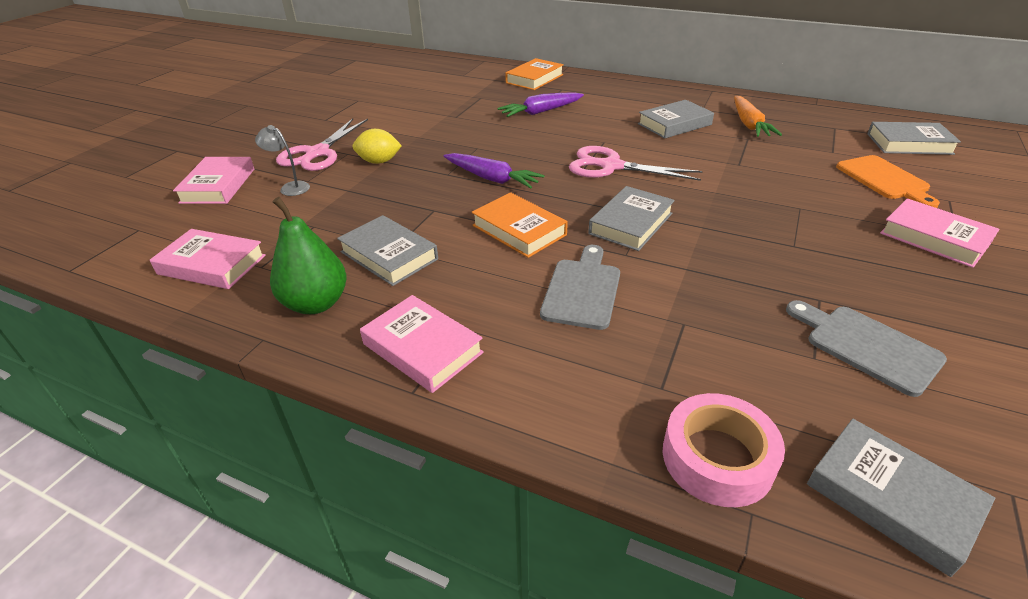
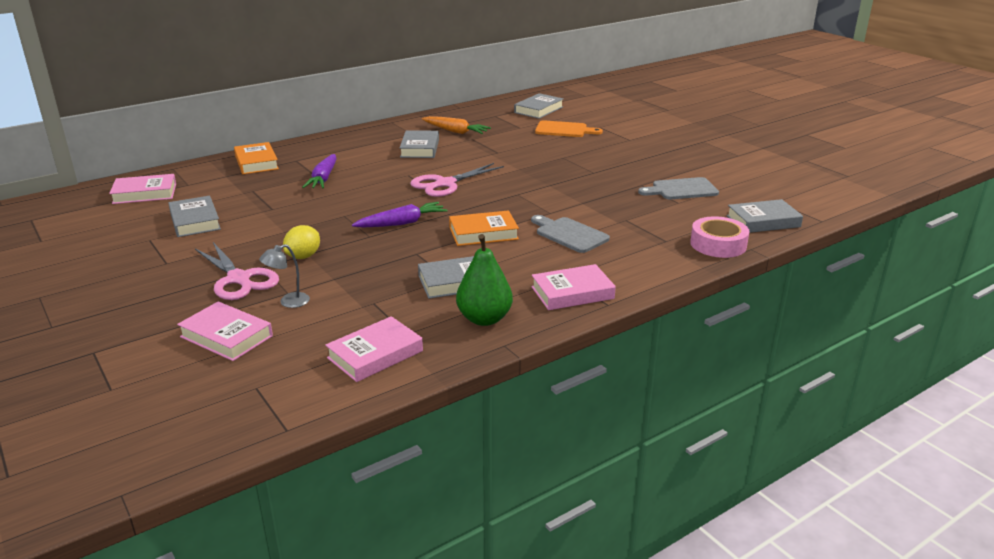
camera: 60 degrees left, 10 degrees down
(631, 223) = (520, 201): grey book -> grey book (195, 221)
(934, 238) = (625, 144): pink book -> pink book (145, 193)

